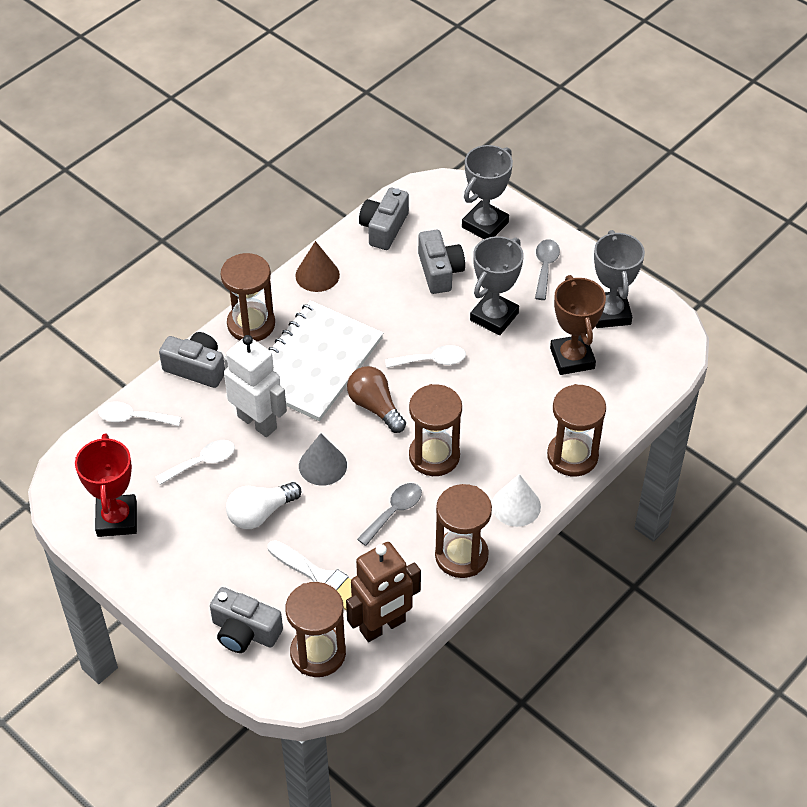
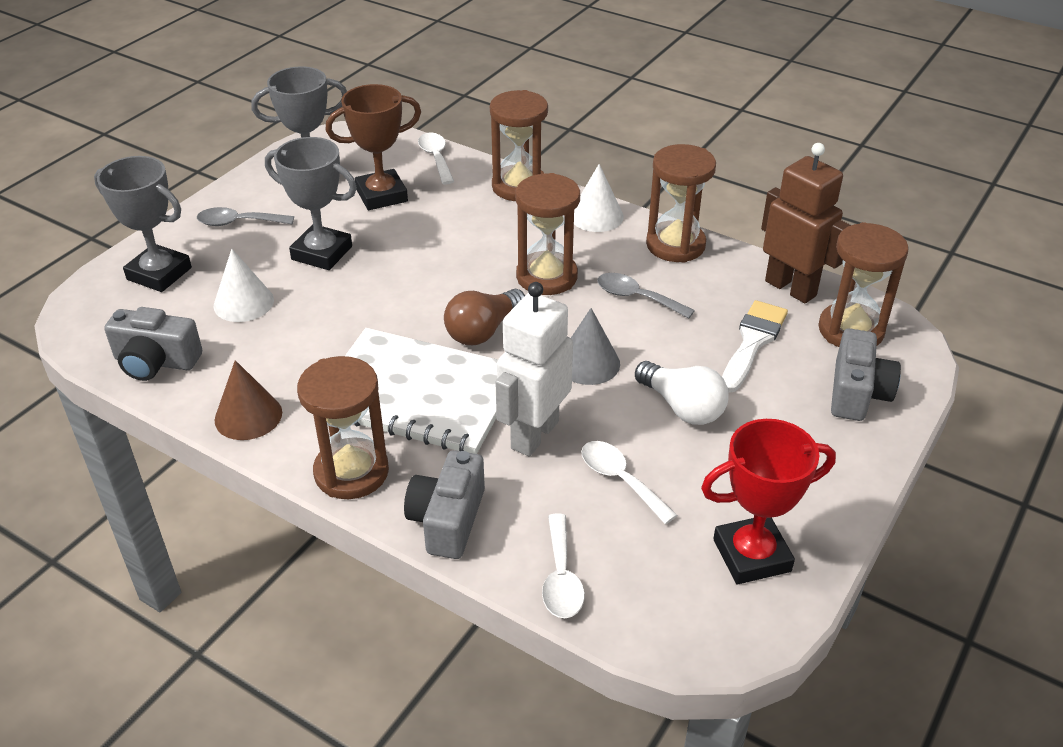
camera: 100 degrees left, 10 degrees down
(432, 360) = (399, 293): white spoon -> white spoon (436, 158)
(439, 271) = (243, 303): grey camera -> white cone

